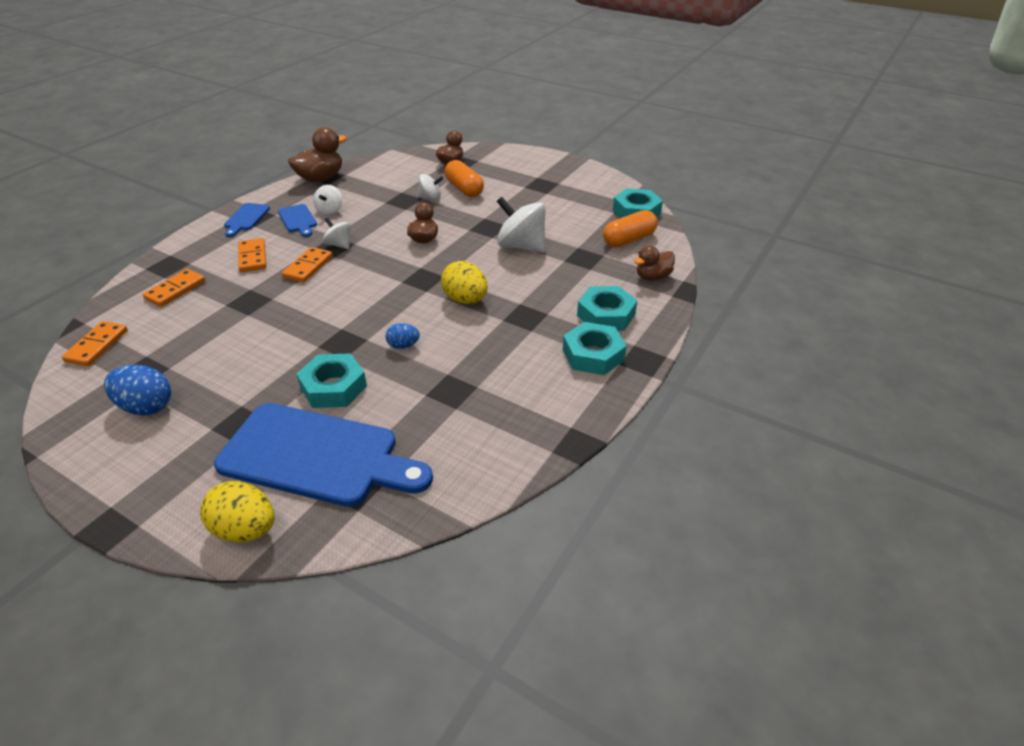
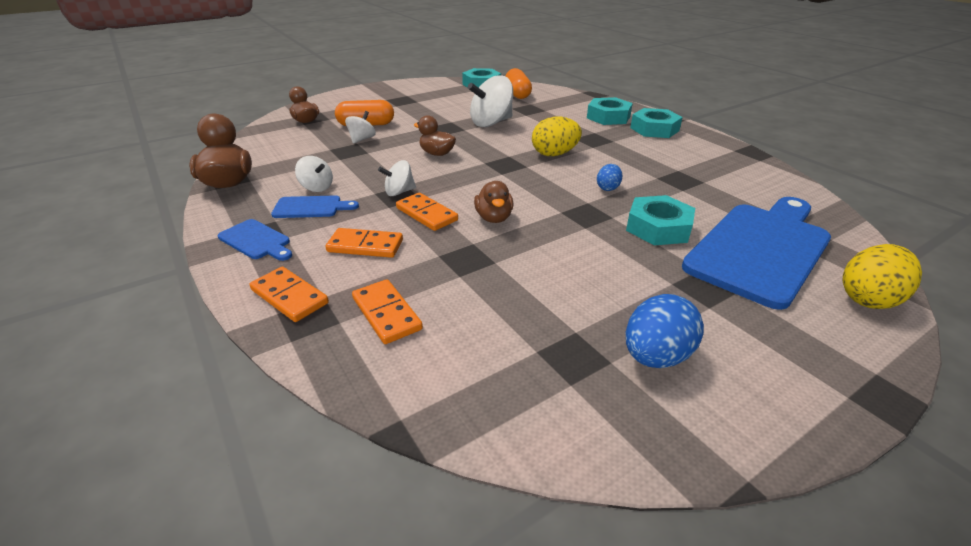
camera: 65 degrees left, 5 degrees down
(97, 346) = (482, 403): orange domino -> orange domino (290, 296)
(652, 277) = (571, 97): brown duck -> brown duck (494, 218)

